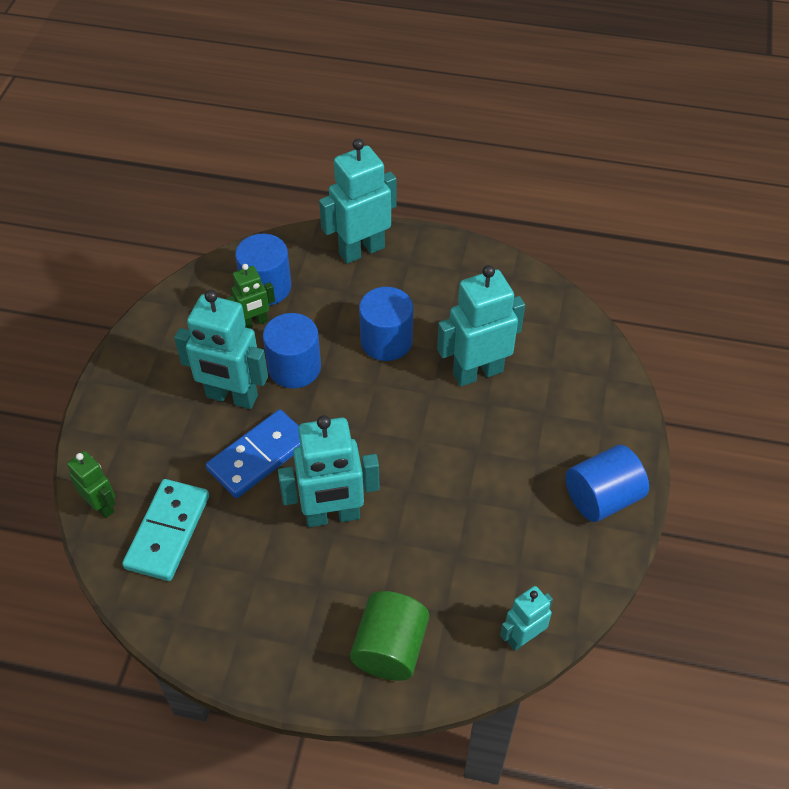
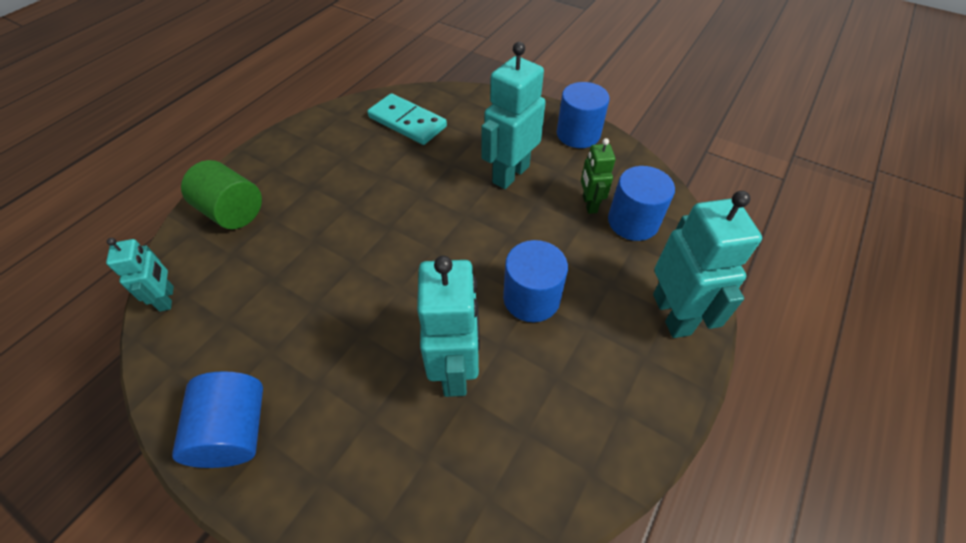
camera: 110 degrees right, 0 degrees up
(102, 506) = (447, 97): green robot -> none
(259, 456) = (443, 178): blue domino -> none
(294, 367) = (525, 219): blue cylinder -> blue cylinder (578, 134)
(332, 516) = (362, 208): turquoise robot -> none

